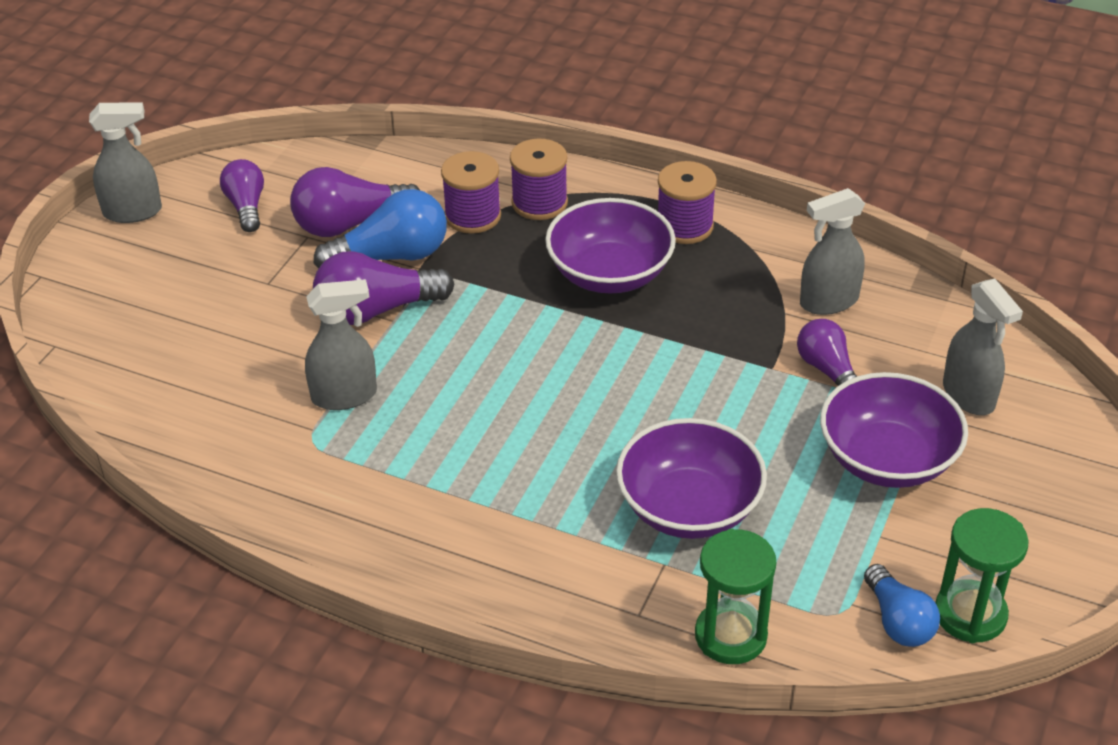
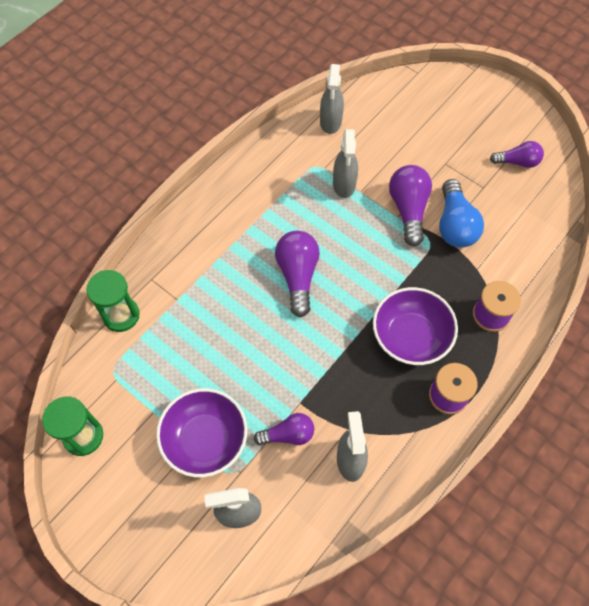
camera: 105 degrees right, 20 degrees up
(133, 212) = (522, 111): grey spray bottle -> grey spray bottle (330, 122)
(350, 224) = (490, 210): purple light bulb -> purple light bulb (297, 276)
(472, 216) = (485, 274): purple spool -> none
(689, 507) = (209, 322): purple bowl -> none
(898, 621) = (95, 397): blue light bulb -> none

